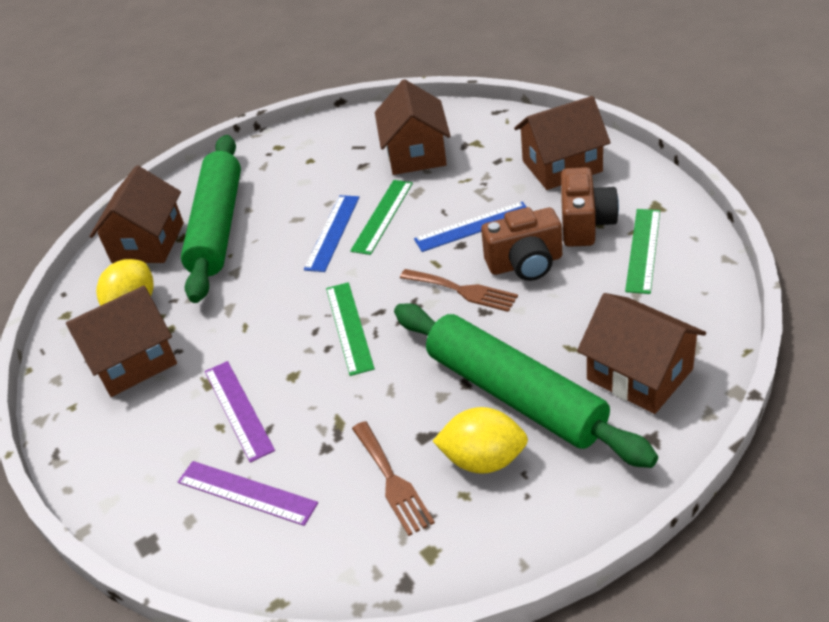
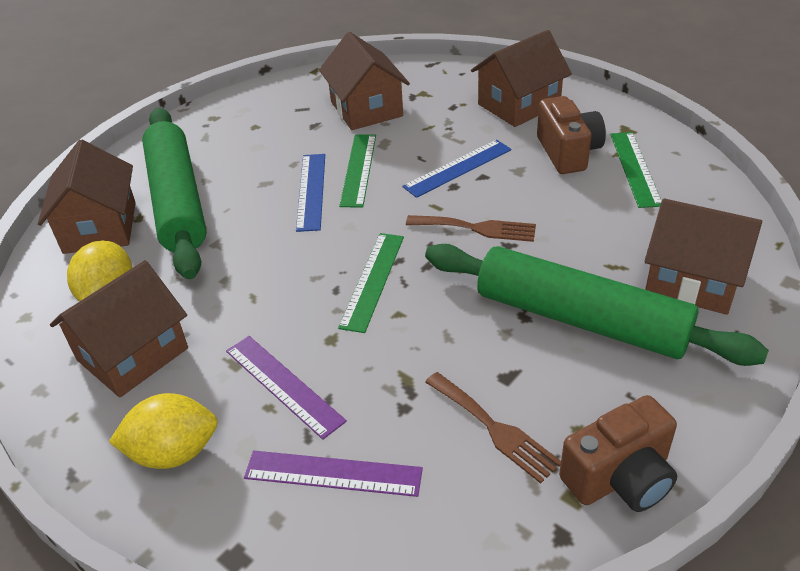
camera: 20 degrees left, 0 degrees up
(349, 327) = (372, 280): green ruler -> green ruler turned 45 degrees clockwise
(483, 460) = (581, 389): yellow lemon -> yellow lemon (174, 452)
(525, 264) = (528, 195): brown camera -> brown camera (620, 477)

